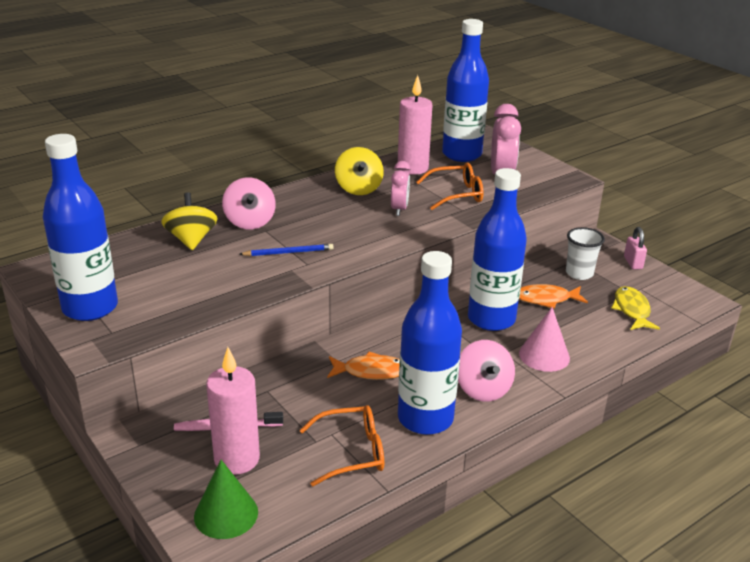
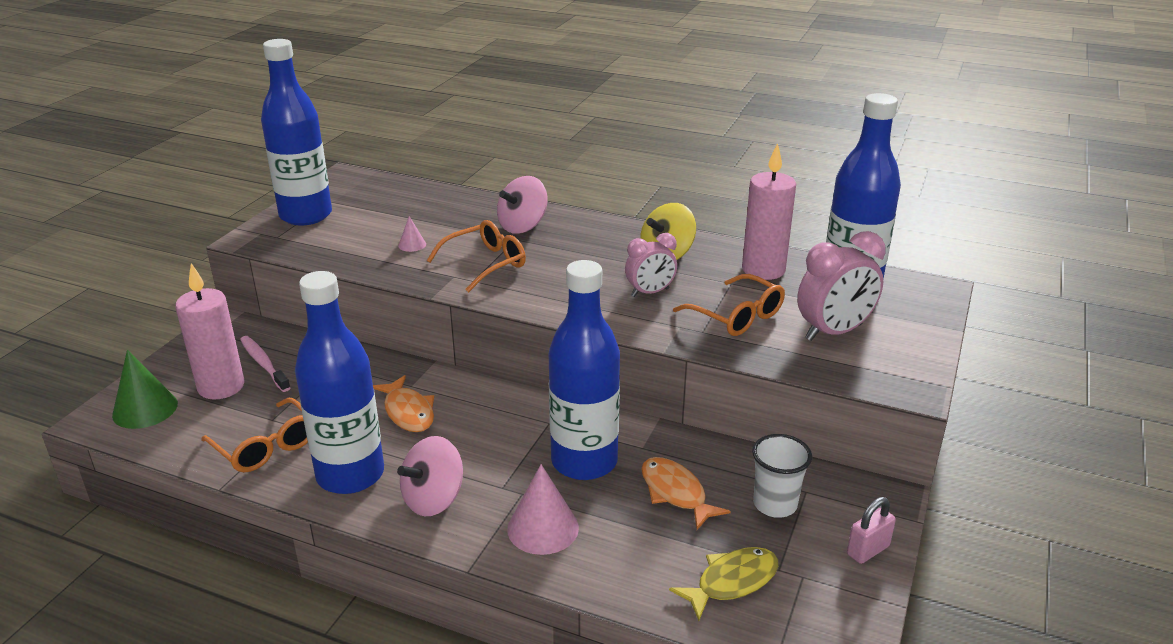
camera: 60 degrees right, 0 degrees up
(191, 240) = (458, 213): yellow spinning top -> none
(218, 273) = (412, 245): none -> pink cone
(288, 252) = (484, 264): blue pencil -> orange glasses

